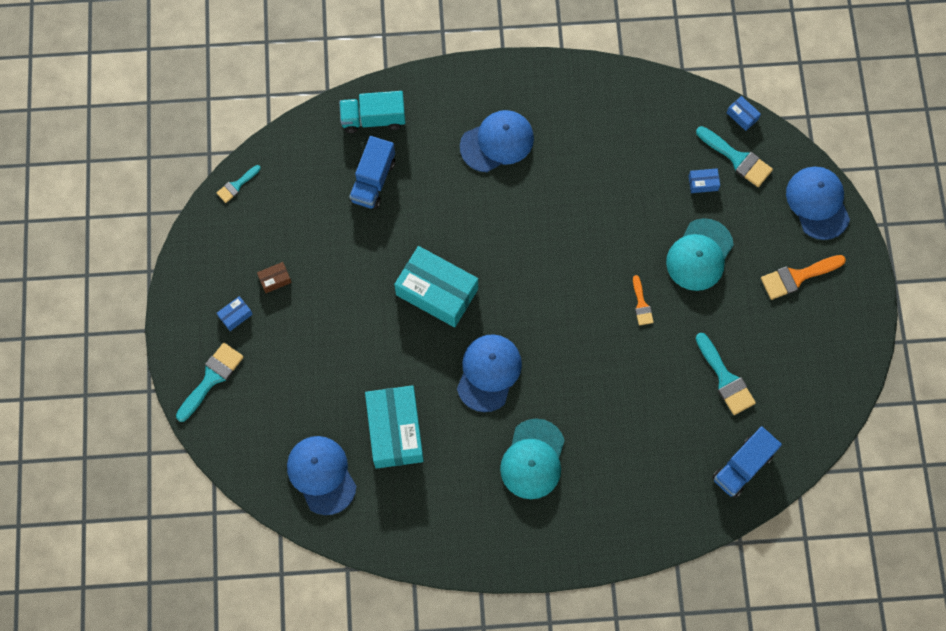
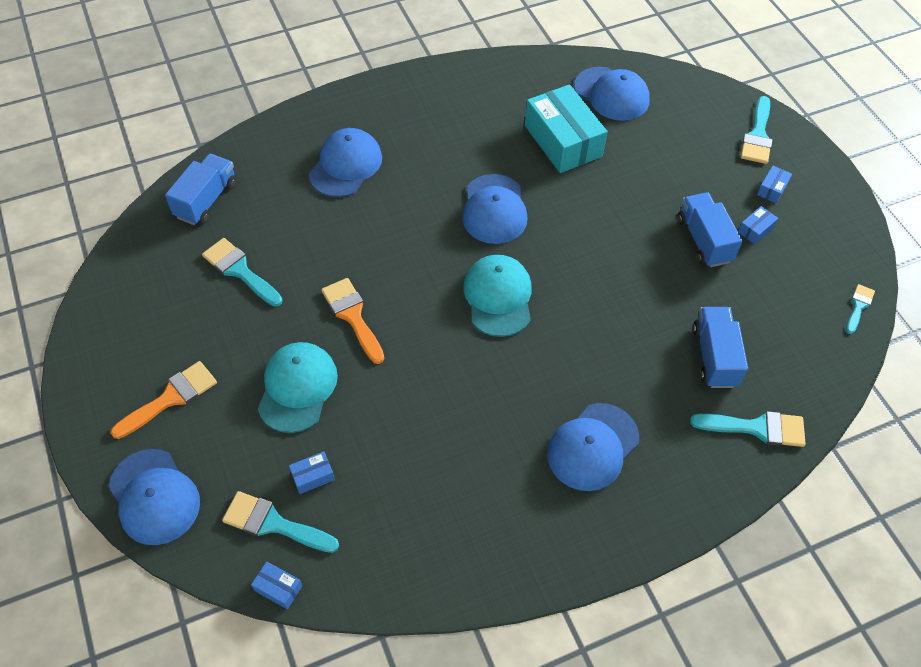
camera: 160 degrees right, 15 degrees down
(275, 279) = (755, 230): brown box -> blue box
(324, 284) = (704, 240): none -> blue truck
(373, 119) = (756, 428): turquoise truck -> turquoise brush
(437, 292) = (583, 265): turquoise box -> none
(533, 459) = (420, 153): turquoise cap -> turquoise cap (498, 297)
(607, 467) = (346, 165): none -> blue cap
(641, 304) = (352, 316): orange brush -> orange brush, size x1.69

